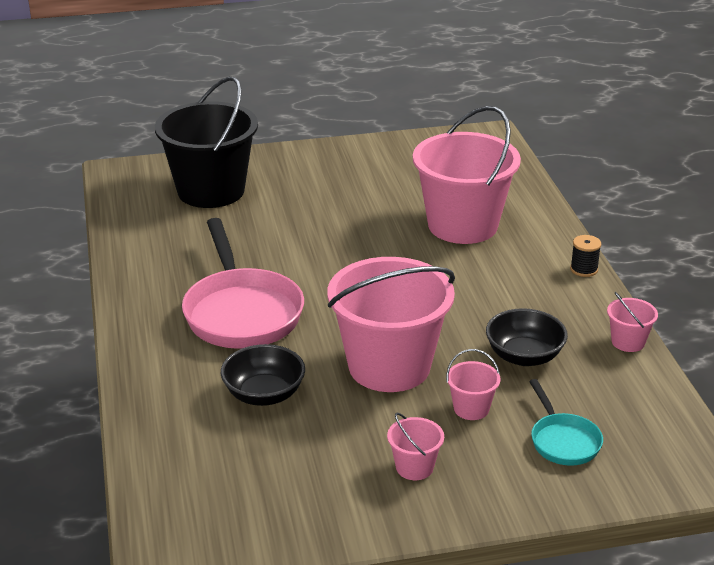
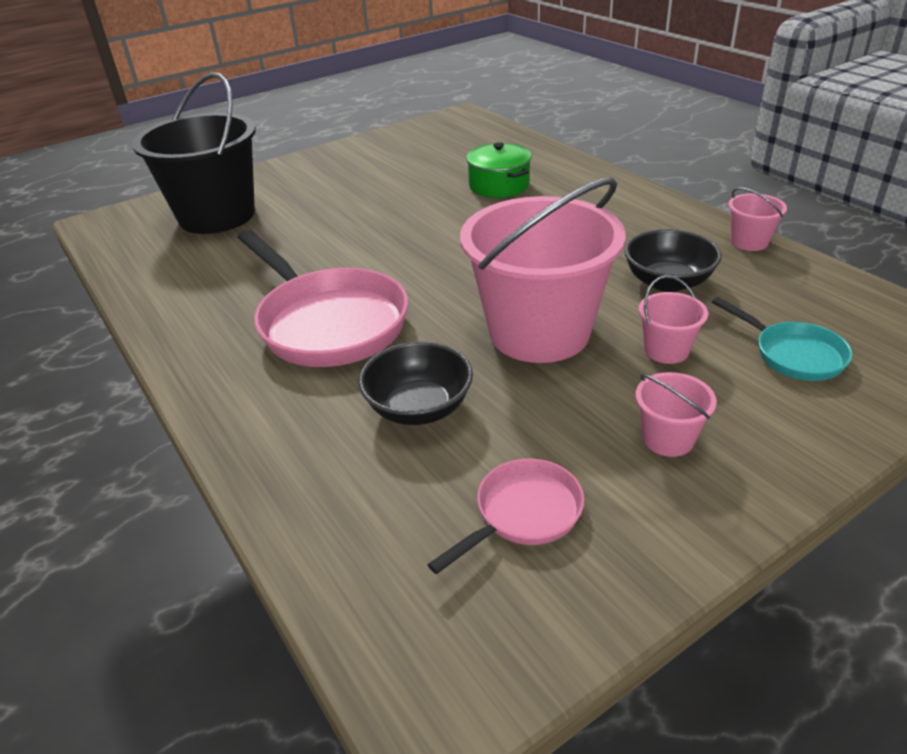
camera: 20 degrees left, 5 degrees up
(282, 480) = (523, 514): none -> pink pan
(462, 225) = (499, 185): pink bucket -> green pot
(584, 269) = (644, 193): black spool -> none

